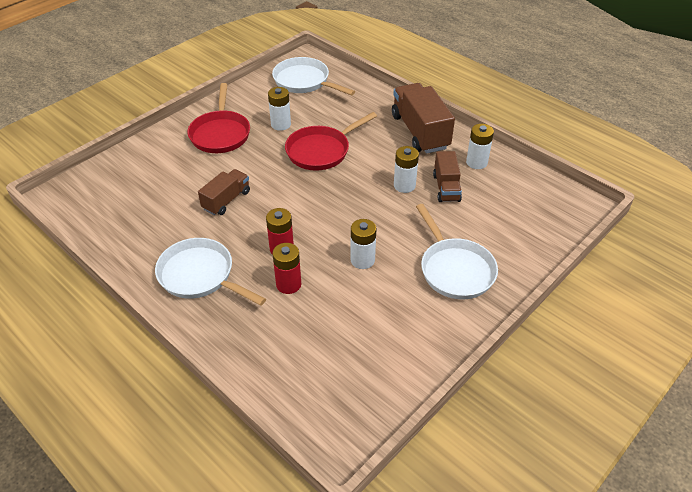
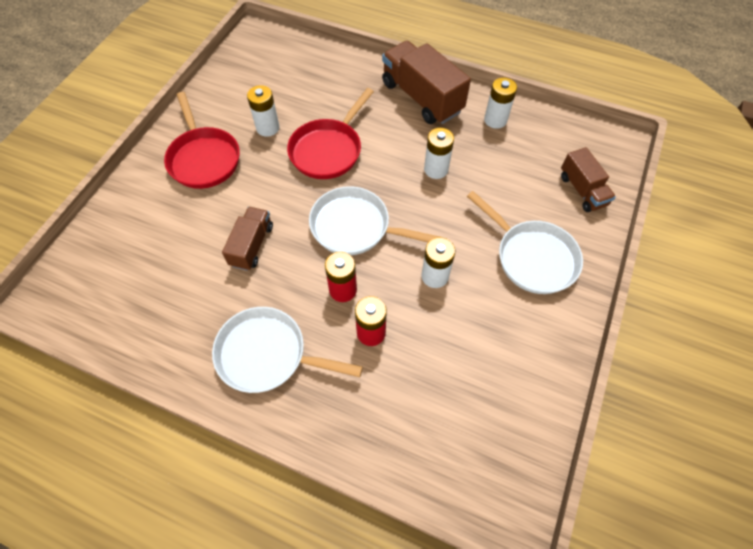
camera: 20 degrees left, 15 degrees up
(304, 81) = (268, 64): white pan -> white pan (355, 227)
(446, 188) = (479, 160): brown truck -> brown truck (582, 190)

